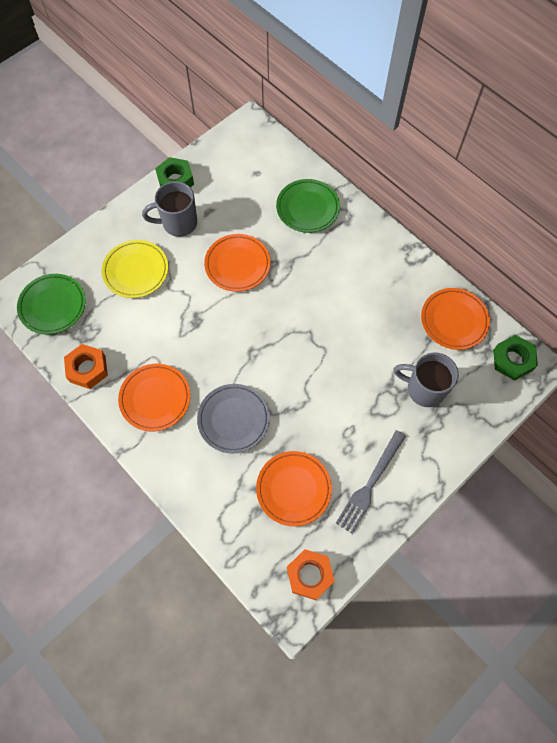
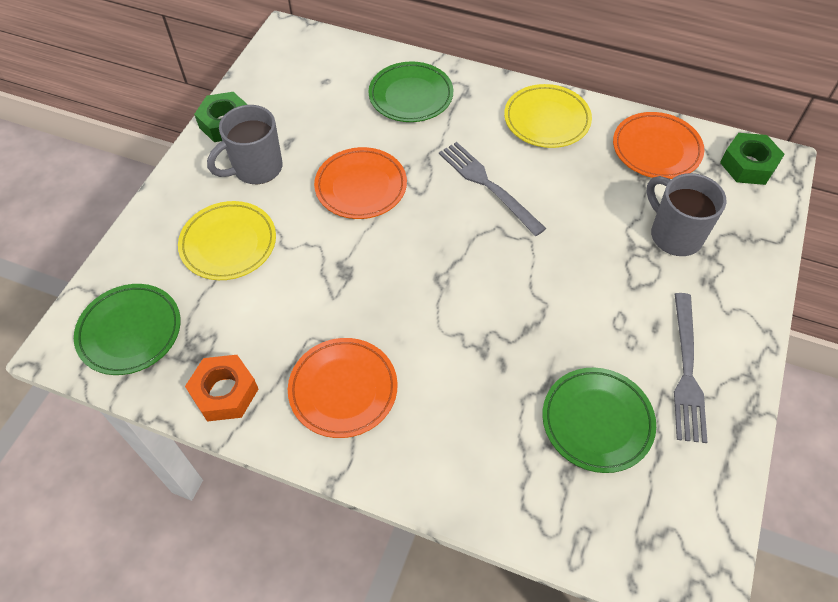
camera: 25 degrees left, 10 degrees down
(233, 419) = (465, 370): grey plate -> none
(293, 489) = (597, 422): orange plate -> green plate
(309, 575) = (689, 523): orange nut -> none
(321, 299) = (488, 186): none -> grey fork
(390, 265) = (546, 120): none -> yellow plate
(424, 389) = (674, 235): grey mug -> grey mug turned 60 degrees clockwise

